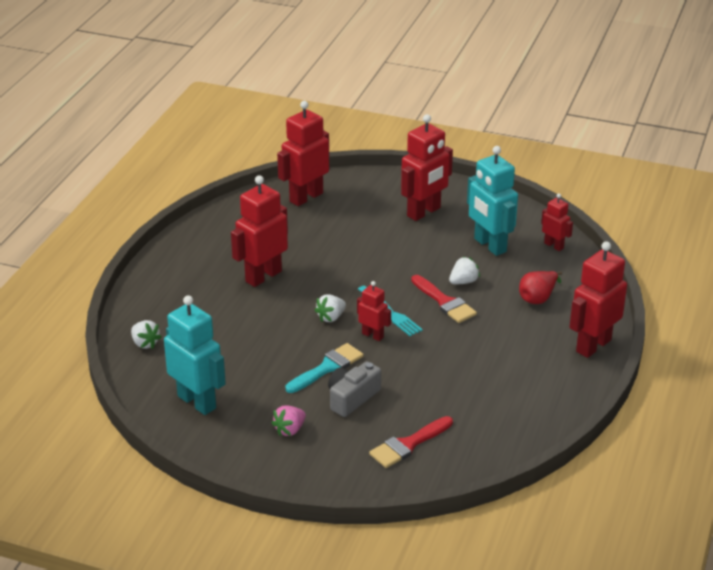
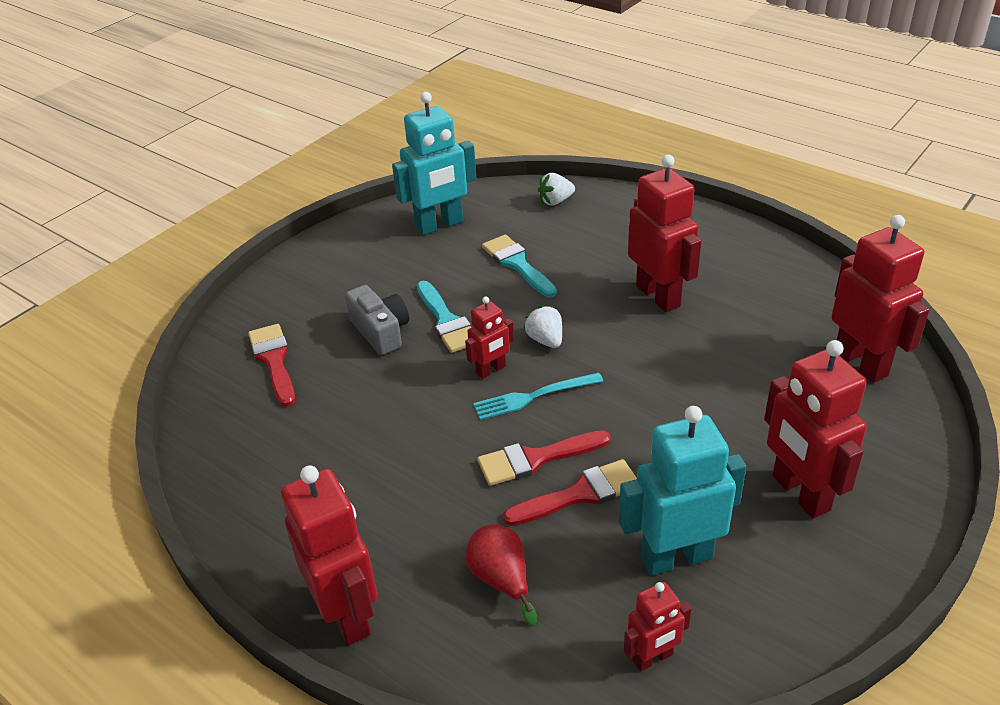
camera: 110 degrees right, 5 degrees up
(243, 347) = (517, 264): none -> turquoise brush
(290, 430) = (357, 278): pink strawberry -> none
(463, 282) = (580, 494): white strawberry -> red brush

